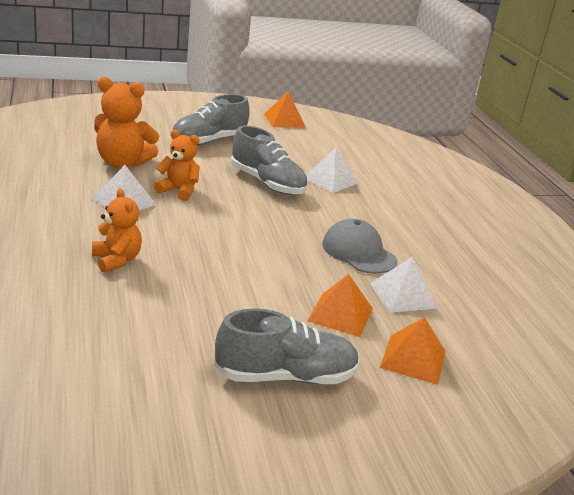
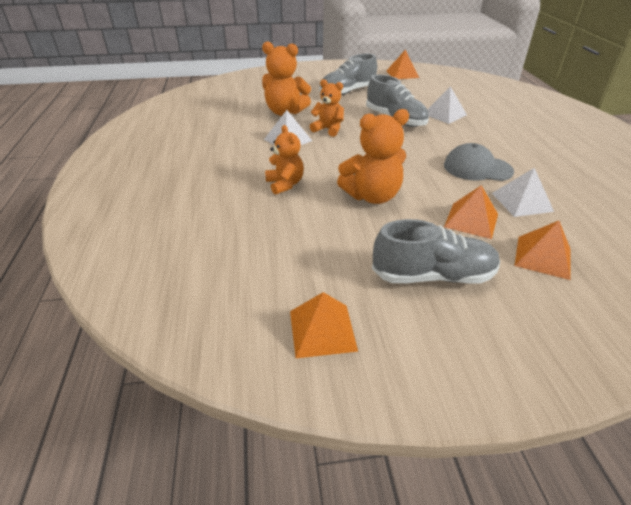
camera: 10 degrees right, 10 degrees up
(150, 432) = (322, 330): none -> orange pyramid
(226, 280) = (372, 196): none -> orange teddy bear
(358, 252) = (477, 168): grey cap -> grey cap turned 45 degrees counterclockwise

